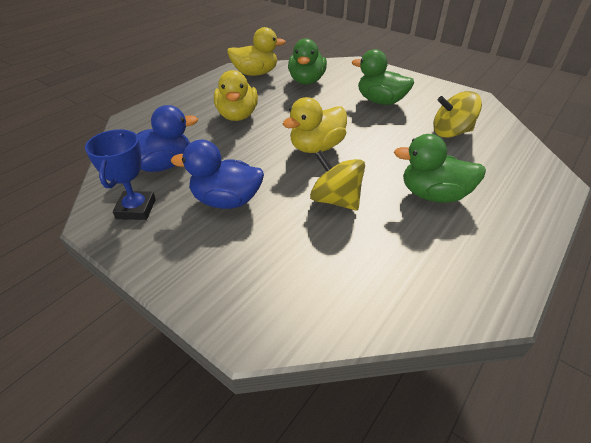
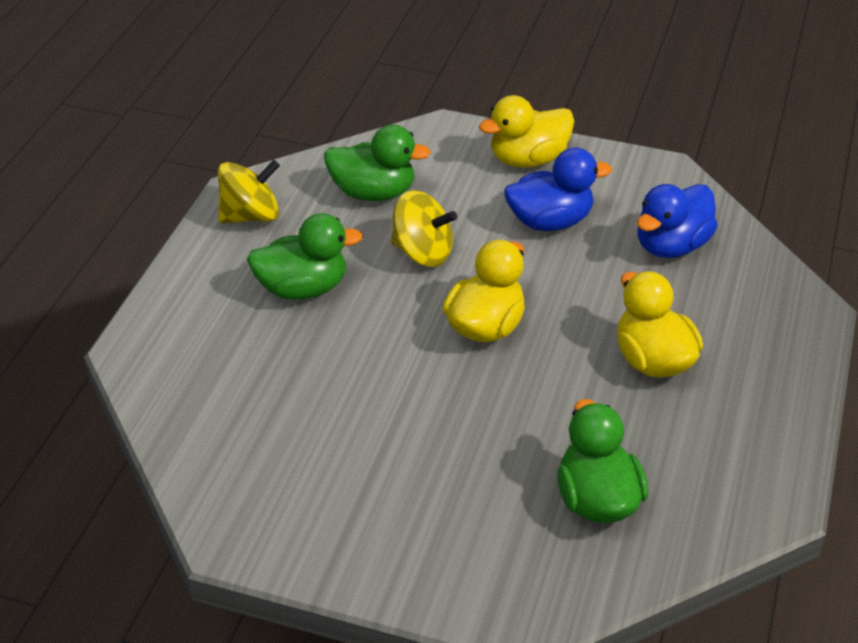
camera: 160 degrees right, 0 degrees up
(136, 209) = (640, 189): blue trophy -> none
(255, 73) = (722, 498): yellow duck -> yellow duck (528, 159)
(380, 101) = (420, 470): green duck -> green duck (373, 193)
(451, 132) = (280, 414): yellow spinning top -> yellow spinning top (251, 216)

